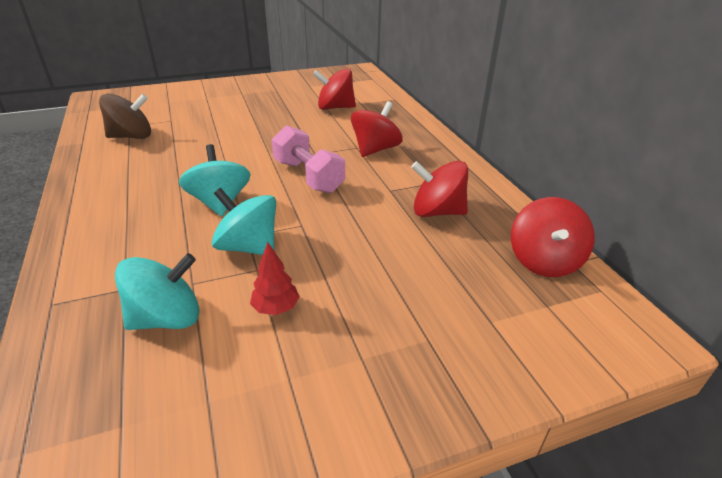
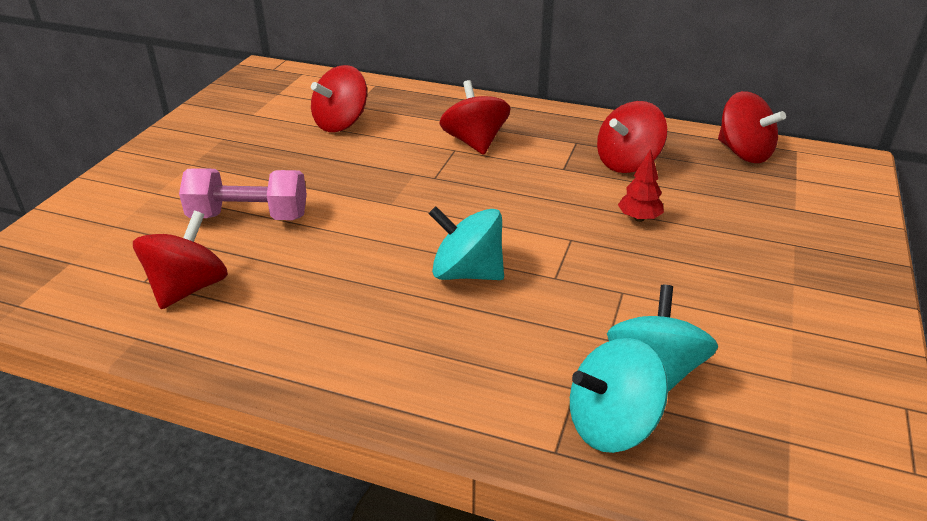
camera: 50 degrees left, 0 degrees up
(131, 136) = (188, 288): brown spinning top -> red spinning top
(248, 247) = (578, 283): turquoise spinning top -> turquoise spinning top (611, 425)
(276, 308) = (694, 302): red tree -> red tree (639, 218)
(308, 176) = (480, 200): pink dumbbell -> pink dumbbell (249, 217)

